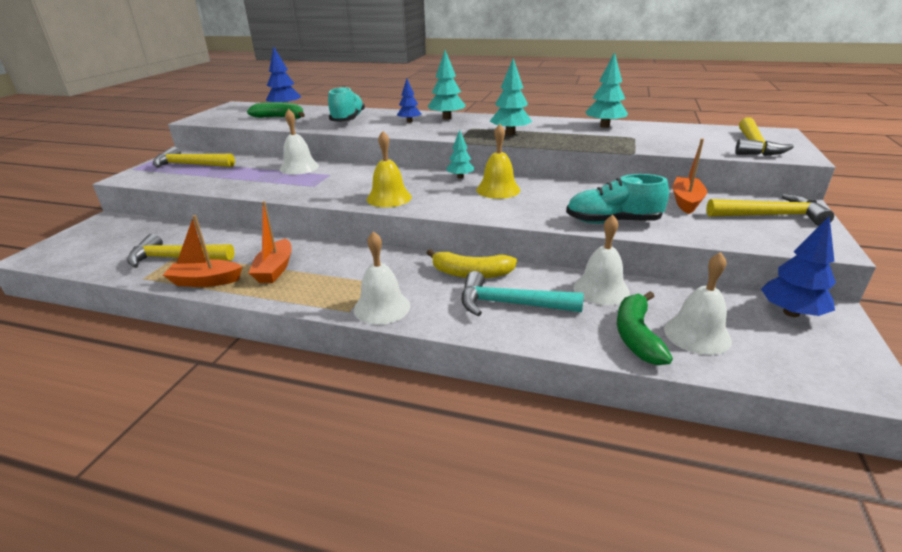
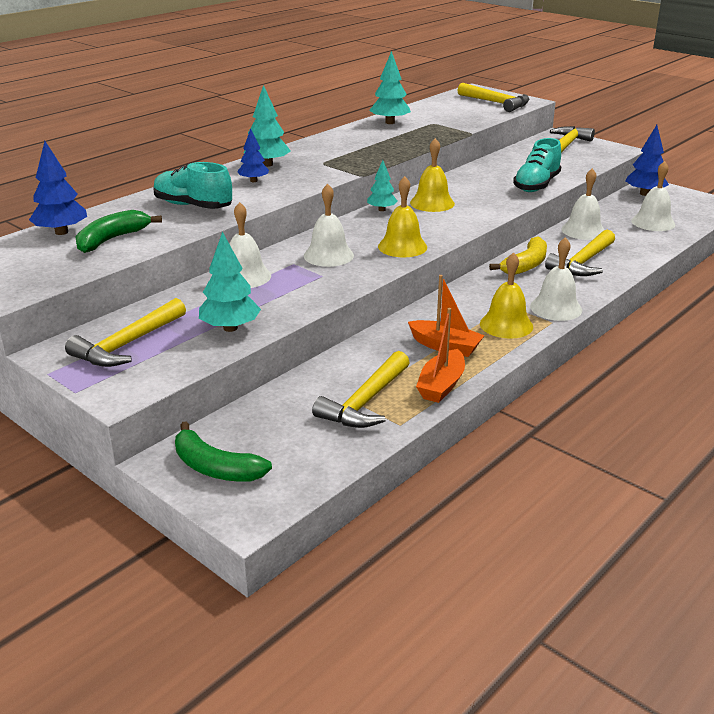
camera: 65 degrees left, 0 degrees up
(329, 288) = (506, 325): none -> yellow bell
(351, 180) = (328, 255): none -> white bell
(510, 133) = (364, 154): turquoise tree -> turquoise tree (230, 328)
(511, 304) = (583, 262): turquoise hammer -> yellow hammer
(636, 336) = (645, 237): green banana -> green banana (215, 468)
(686, 201) = (522, 157): orange boat -> none

